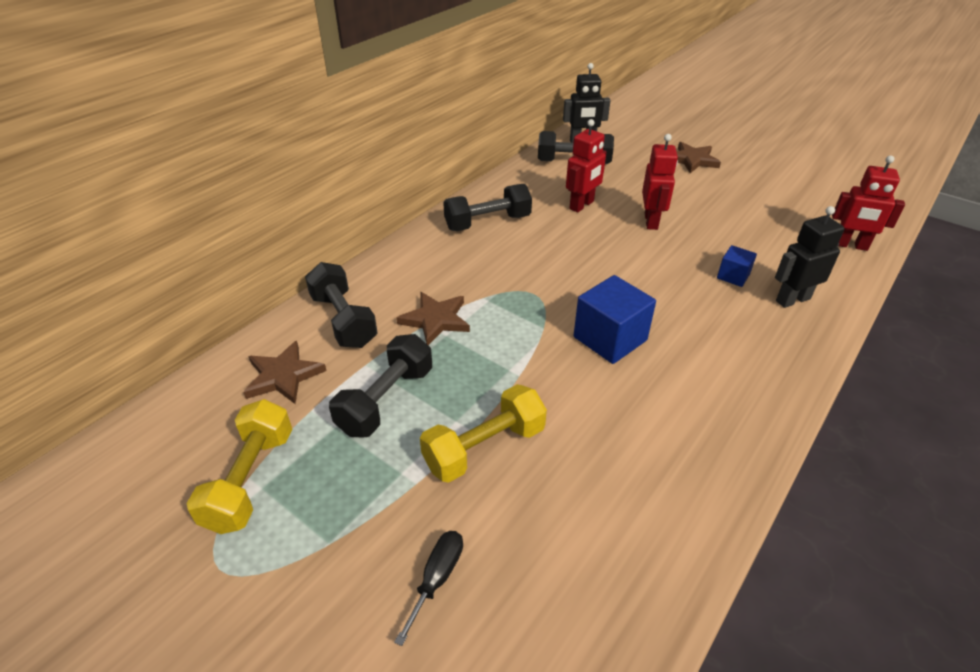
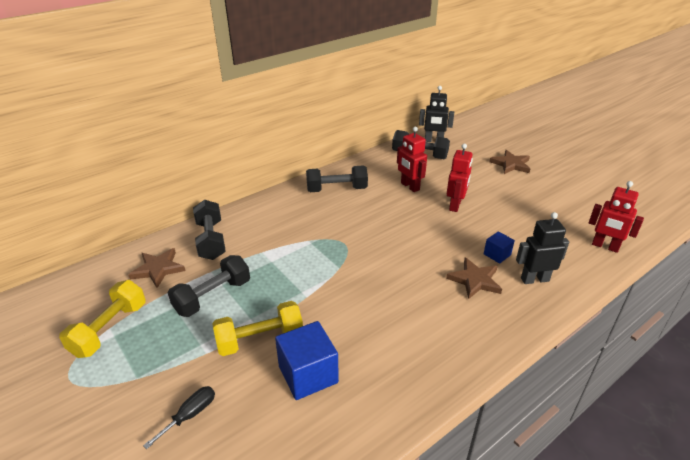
camera: 15 degrees right, 5 degrees down
(436, 320) = (269, 250): brown star -> brown star (475, 280)
(582, 205) = (409, 186): red robot -> red robot turned 90 degrees clockwise
(610, 339) = (381, 283): blue cube -> blue cube (308, 374)

